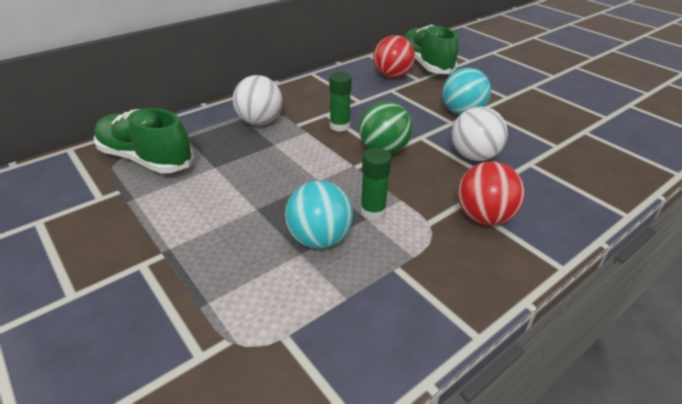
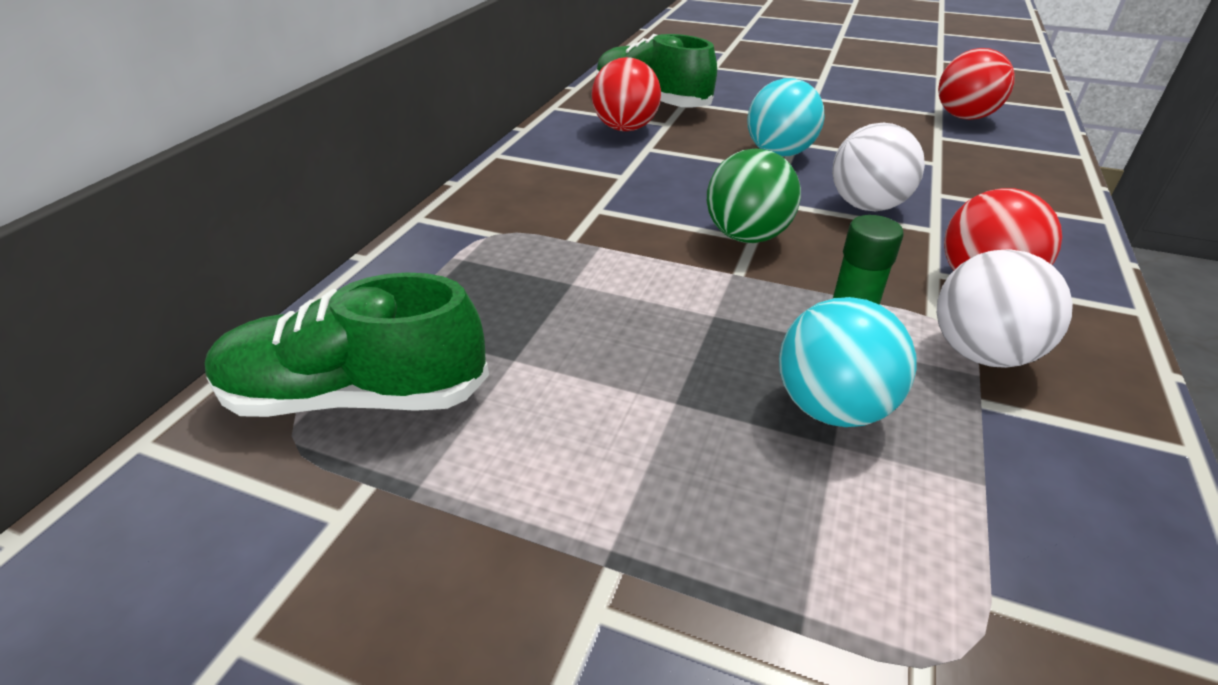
camera: 30 degrees left, 0 degrees up
(260, 122) = (502, 255): white ball -> white ball (981, 353)
(339, 126) = (640, 221): green glue stick -> none
(623, 124) = (964, 117): none -> red ball

